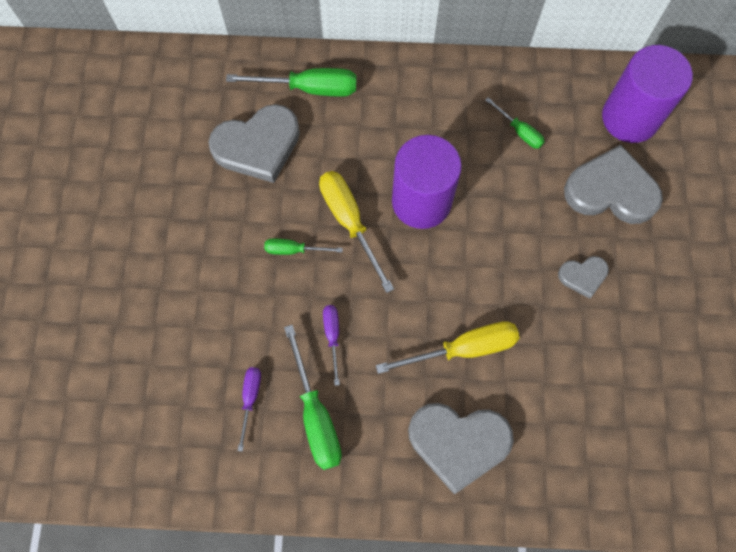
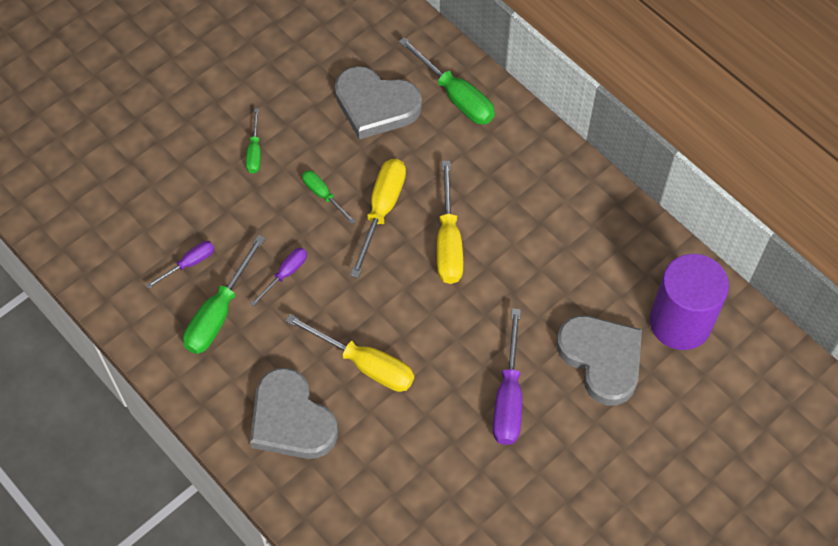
camera: 45 degrees right, 10 degrees down
(421, 201) = (448, 242): purple cylinder -> yellow screwdriver
(519, 131) = (579, 257): green screwdriver -> green screwdriver (254, 152)
(583, 276) = (508, 397): grey heart -> purple screwdriver

